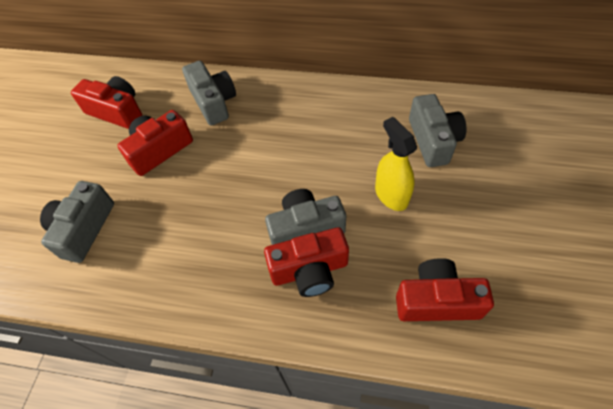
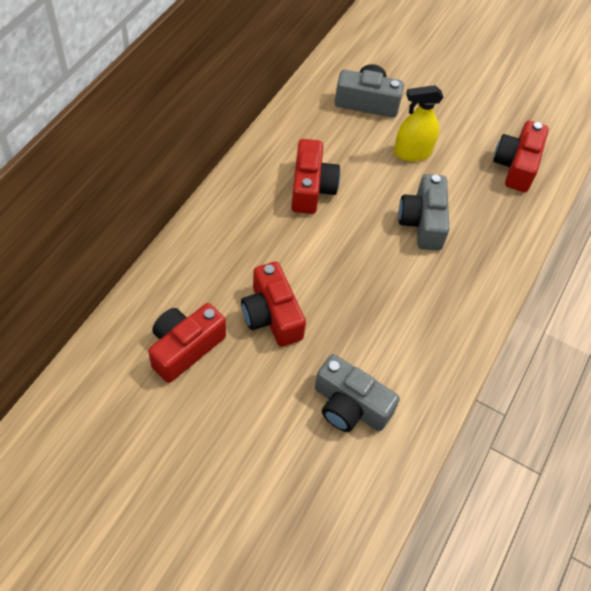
camera: 80 degrees left, 0 degrees up
(213, 102) = (224, 248): grey camera -> none
(309, 270) = (464, 233): red camera -> red camera (311, 188)

